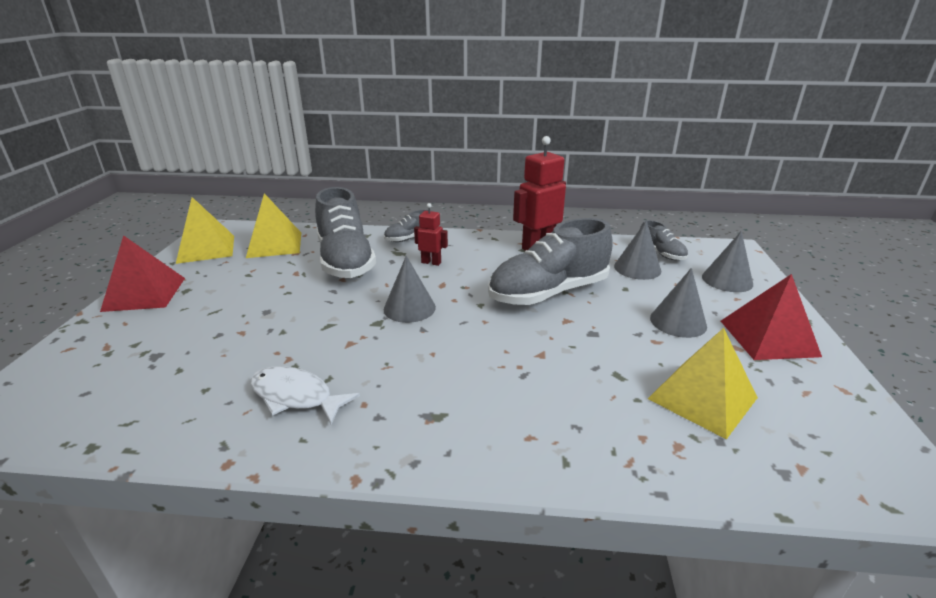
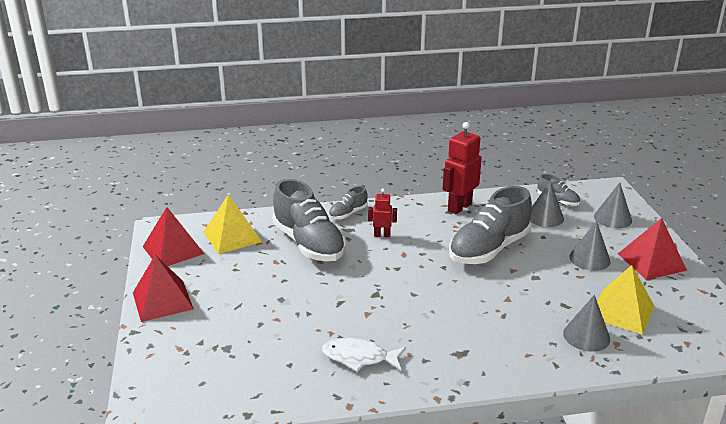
camera: 15 degrees left, 0 degrees up
(206, 249) = (173, 250): yellow pyramid -> red pyramid
(409, 308) = (392, 278): grey cone -> grey cone (586, 336)

